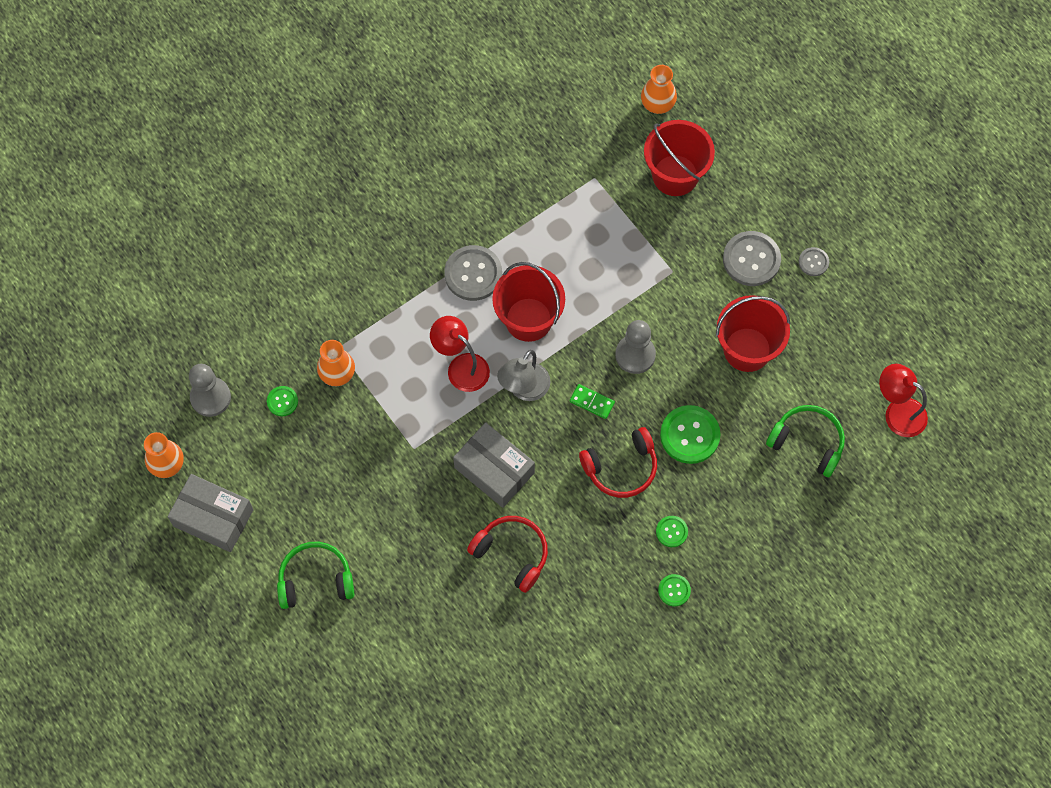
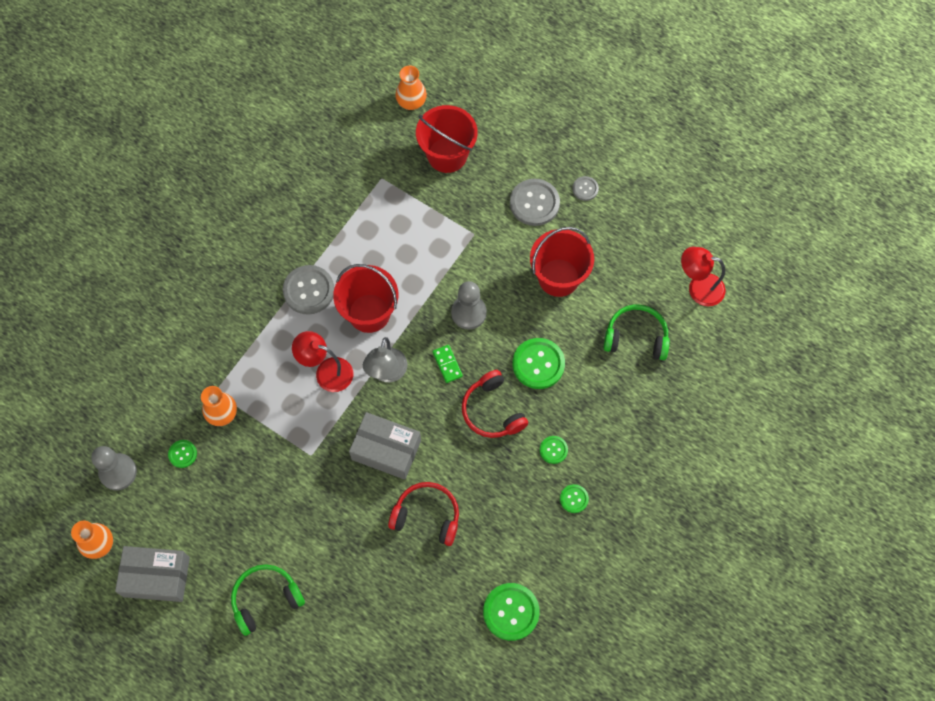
camera: 20 degrees left, 0 degrees up
(563, 683) = (511, 612): none -> green button
(592, 402) = (447, 364): green domino -> green domino turned 60 degrees clockwise
(621, 468) = (492, 411): red headphones -> red headphones turned 105 degrees clockwise

